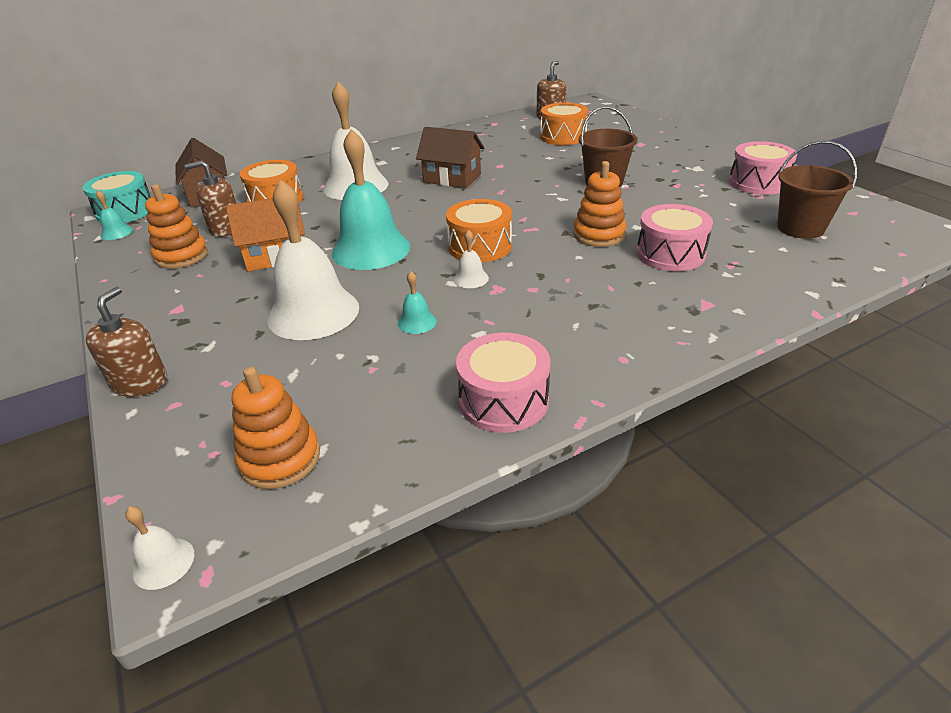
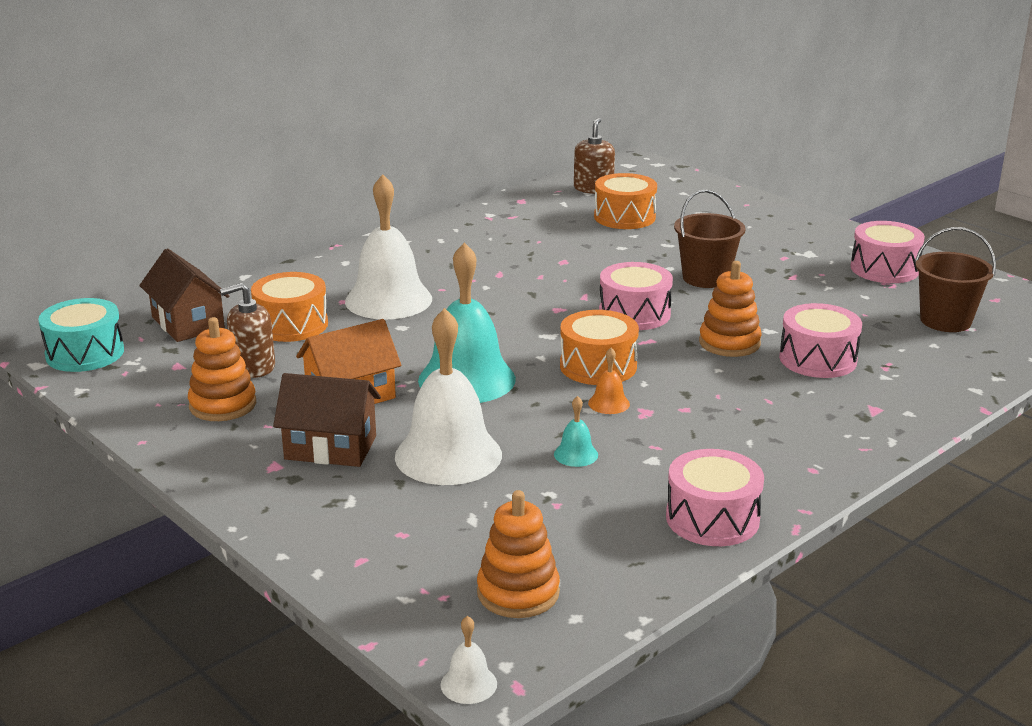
camera: 15 degrees left, 10 degrees down
(116, 233) = (100, 382): turquoise bell -> none
(140, 382) = (301, 544): brown soap dispenser -> none
(452, 178) = (511, 282): brown house -> brown house (330, 447)
(471, 278) = (609, 403): white bell -> orange bell
(532, 207) = (634, 314): none -> pink drum

